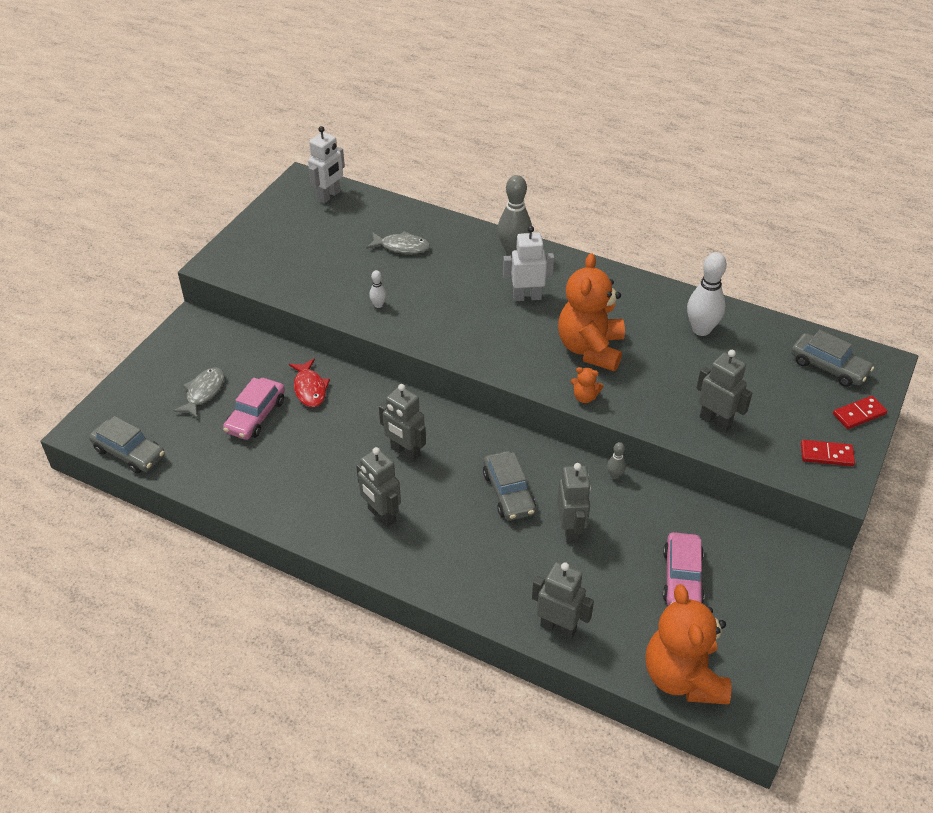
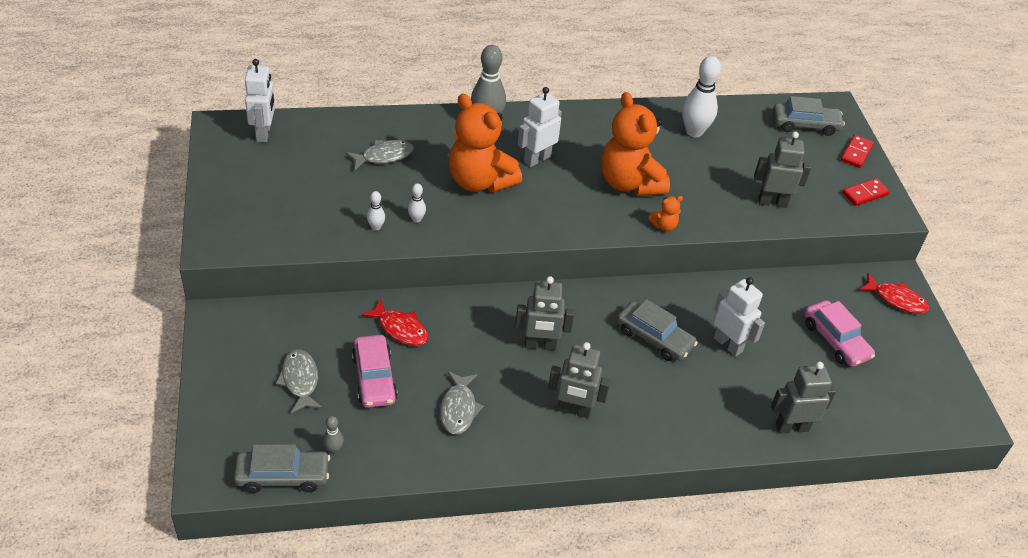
camera: 40 degrees left, 0 degrees up
(294, 468) = (459, 409): none -> grey fish
(341, 298) = (376, 227): none -> white bowling pin
(571, 530) = (728, 344): grey robot -> white robot
(615, 475) = (717, 283): grey bowling pin -> grey bowling pin (333, 450)
(683, 677) = (904, 415): orange teddy bear -> orange teddy bear (479, 181)
(788, 573) = (896, 299): none -> red fish

